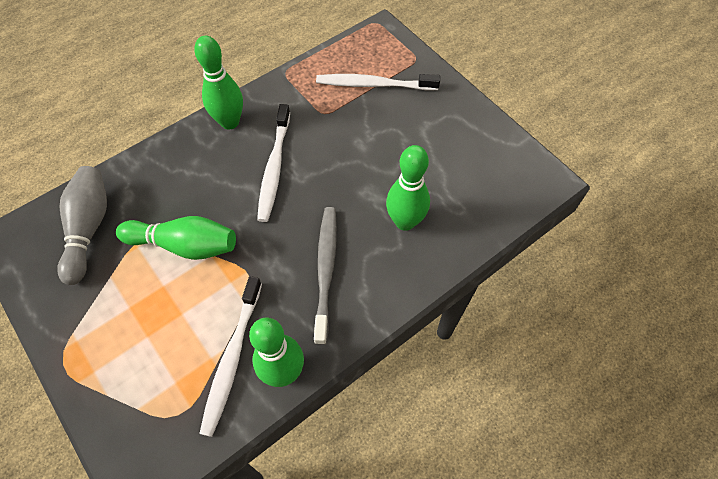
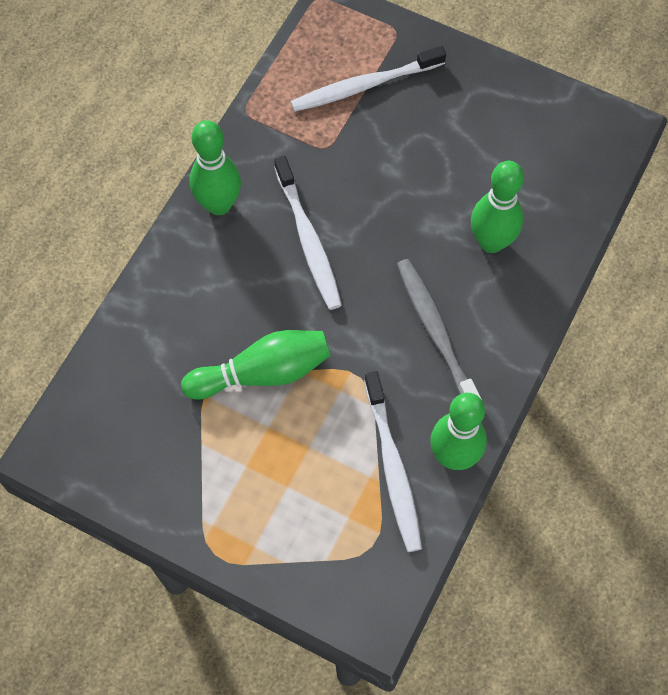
camera: 25 degrees left, 5 degrees up
(89, 228) = (138, 402): grey bowling pin -> none

